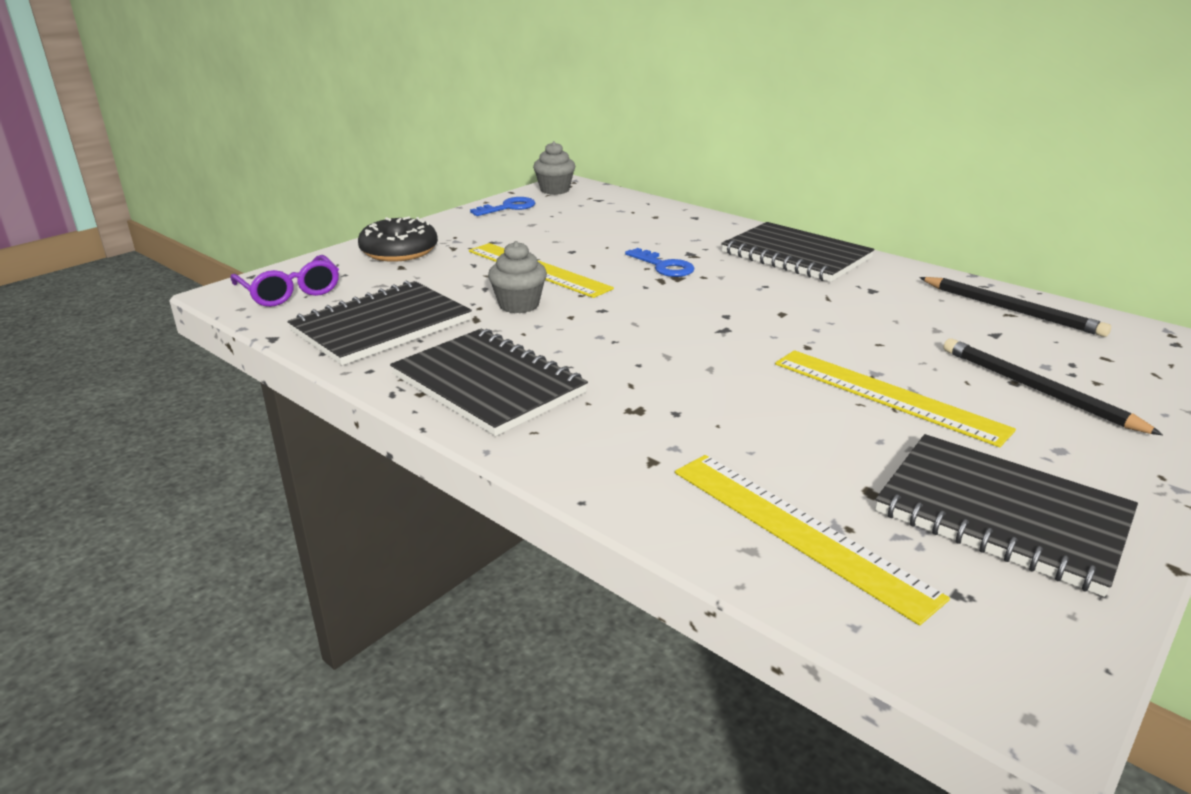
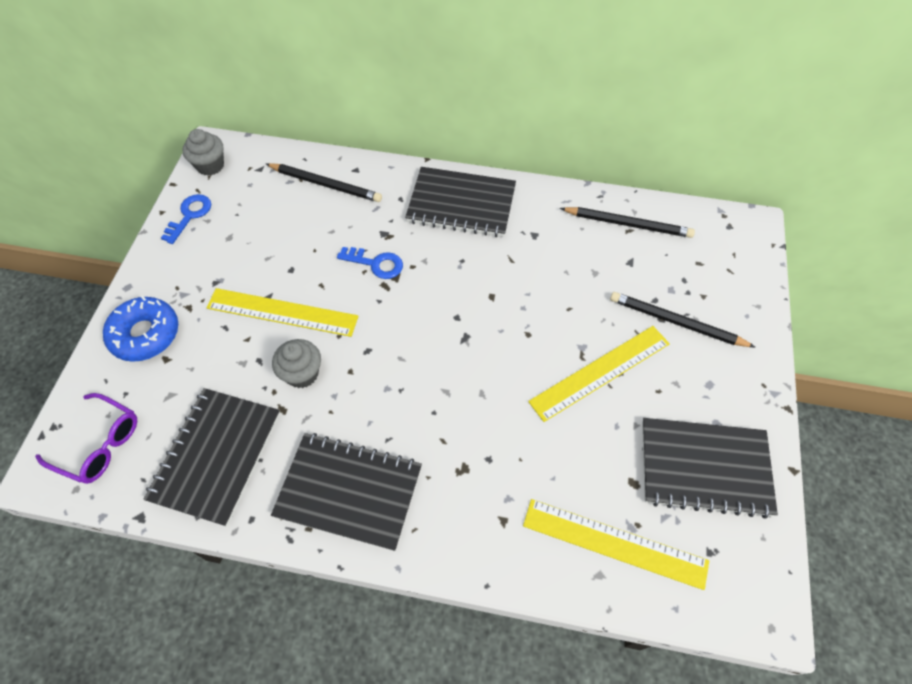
camera: 30 degrees left, 30 degrees up
(399, 251) = (145, 334): black donut -> blue donut
(655, 218) = (326, 184): none -> black pencil
(887, 395) = (600, 372): yellow ruler -> yellow ruler turned 45 degrees counterclockwise

